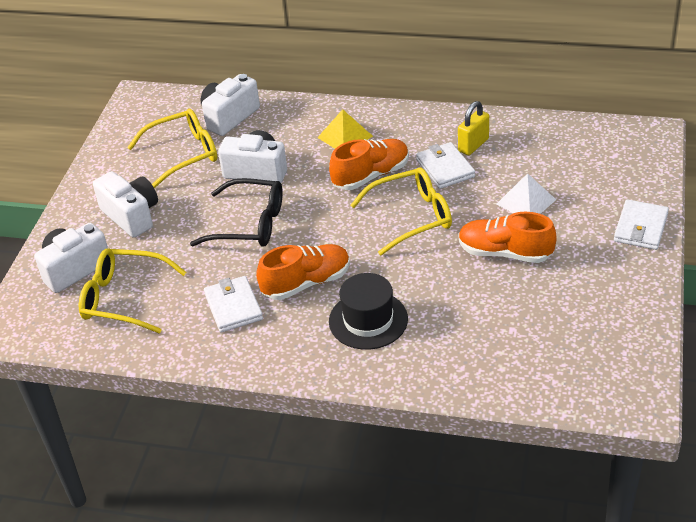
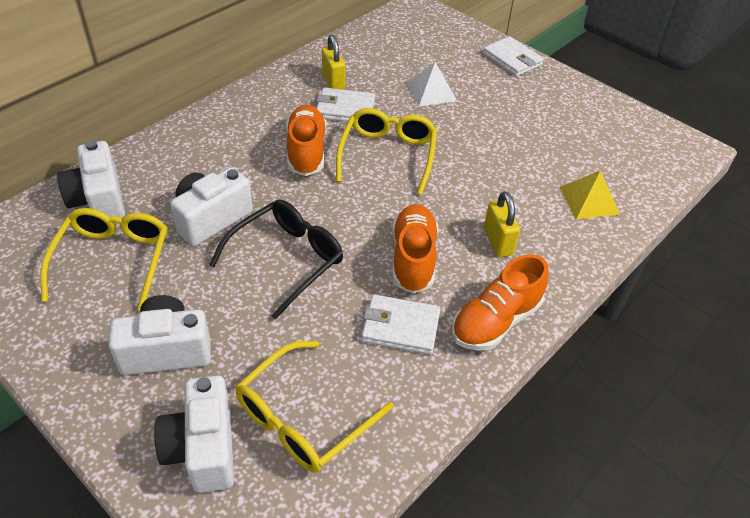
camera: 65 degrees left, 5 degrees up
(345, 136) = (232, 141): yellow pyramid -> yellow pyramid (589, 200)
(368, 320) = (498, 242): black hat -> yellow padlock
(505, 253) = (481, 129): orange shoe -> orange shoe (496, 321)

